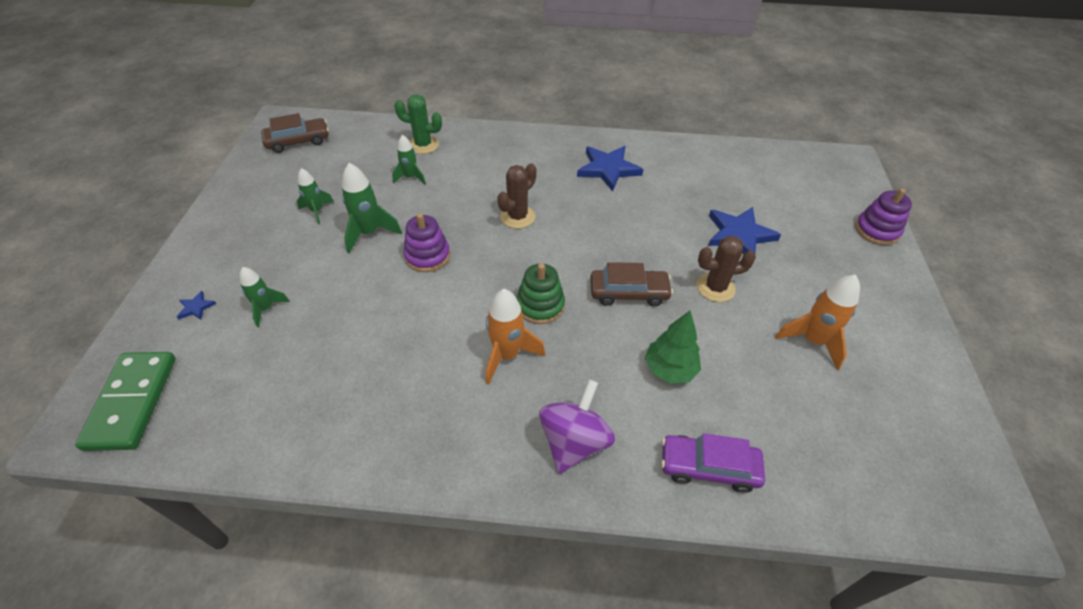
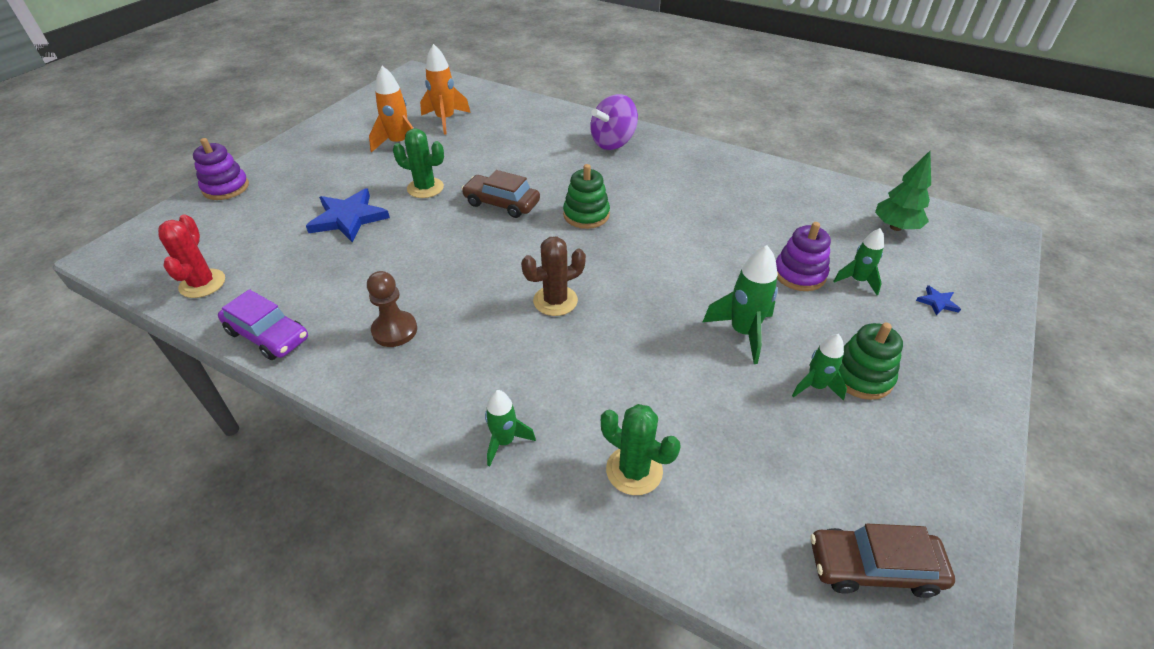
camera: 155 degrees left, 5 degrees down
(132, 402) = (958, 239): green domino -> none
(283, 226) = (861, 376): none -> green stacking toy
(410, 177) = (672, 404): green rocket -> green rocket (504, 441)
(427, 256) = (678, 286): purple stacking toy -> purple stacking toy (799, 274)
(507, 355) = (634, 191): orange rocket -> orange rocket (445, 120)
(608, 169) = (394, 330): blue star -> brown pawn
(669, 369) = (518, 156): green tree -> green tree (895, 227)
(708, 467) = (539, 117): purple car -> purple car (267, 335)
(715, 287) = (425, 188): brown cactus -> green cactus
(762, 160) = (202, 283): none -> red cactus

